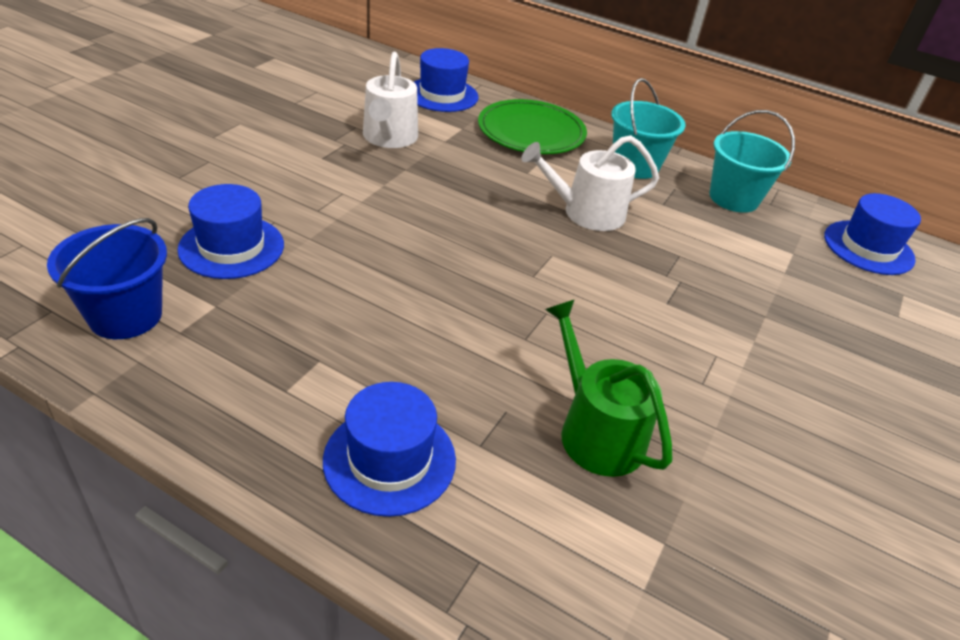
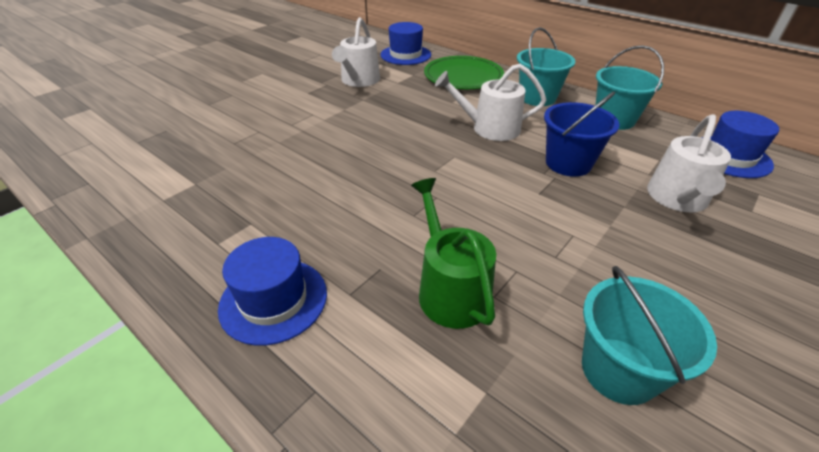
camera: 15 degrees right, 0 degrees up
(125, 315) = (132, 188): blue bucket -> blue bucket (568, 163)
(231, 247) = (223, 146): blue hat -> none
(792, 506) = (619, 370): none -> turquoise bucket
(820, 304) = (677, 199): none -> white watering can

